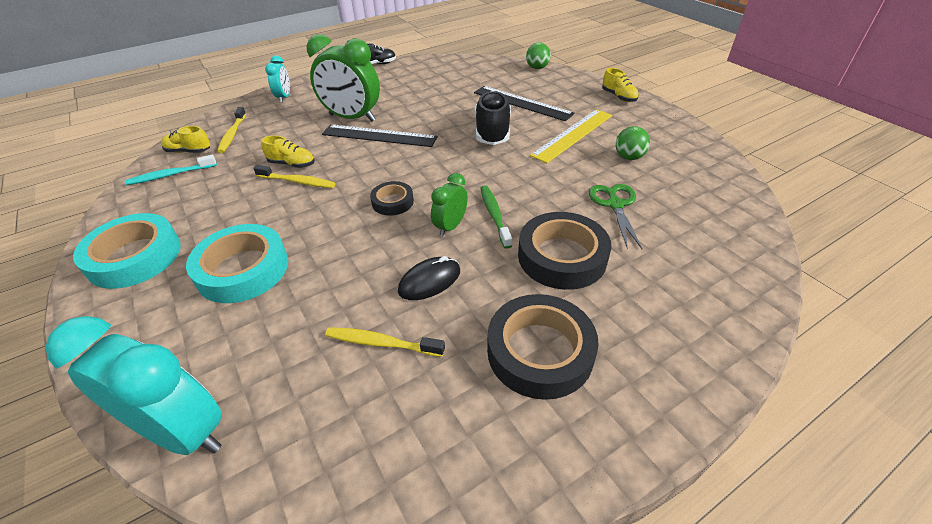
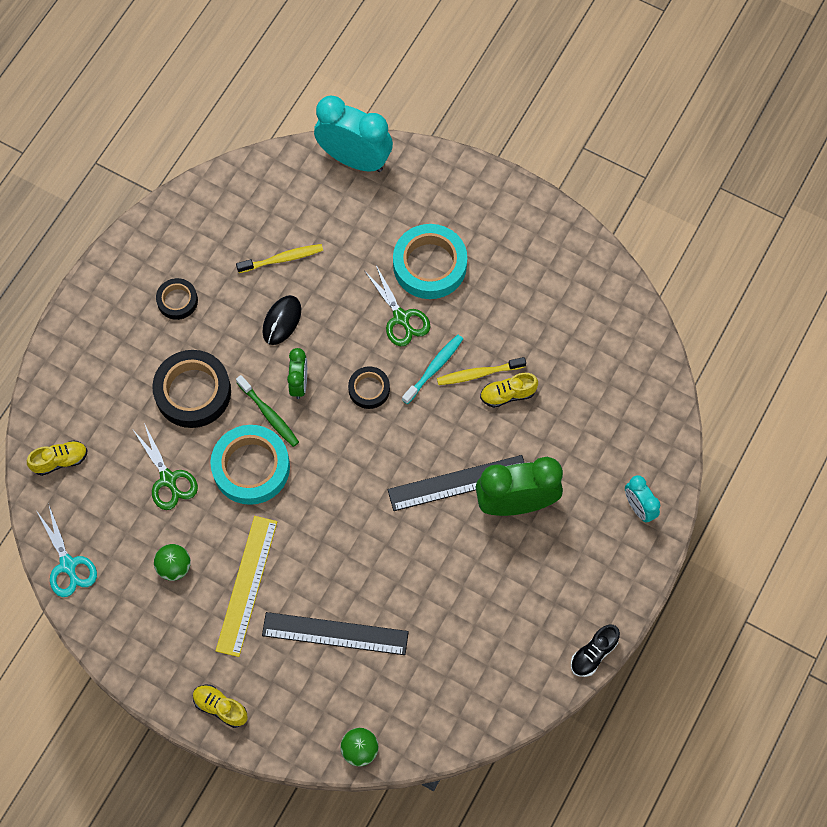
camera: 150 degrees right, 25 degrees up
(134, 257) = (525, 236): turquoise tape -> turquoise tape (251, 467)
(170, 175) = (609, 325): turquoise toothbrush -> turquoise toothbrush (434, 368)
(183, 431) = (354, 159): turquoise clock -> turquoise clock turned 150 degrees counterclockwise
(189, 151) = (633, 363): yellow shoe -> yellow shoe (60, 461)
(232, 134) = (620, 410): yellow toothbrush -> none
(315, 239) = (401, 318): none -> green scissors
(492, 131) = (339, 551): black shoe -> none
(540, 351) = (177, 301): black tape -> black tape, size x0.54
(729, 183) = (68, 565): none -> turquoise scissors

